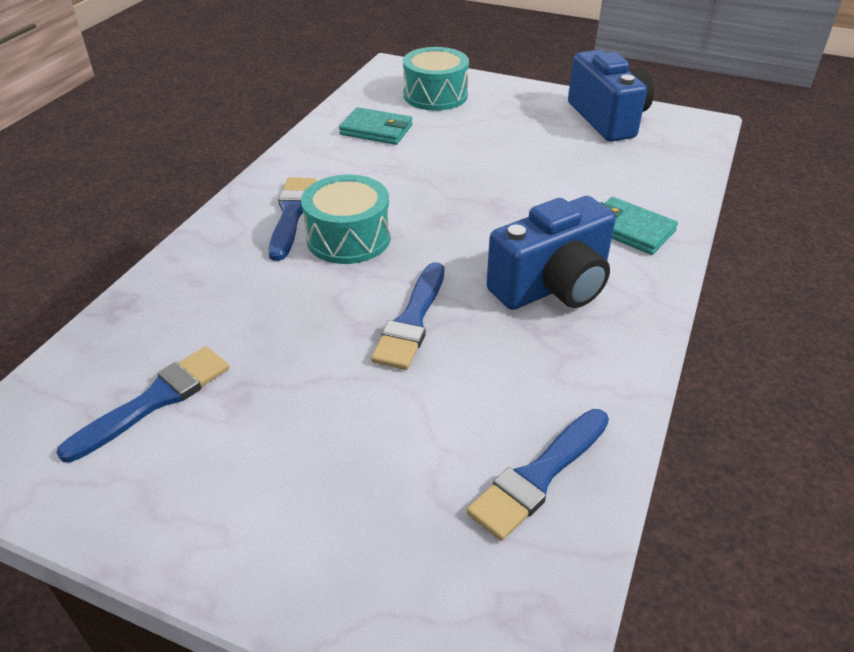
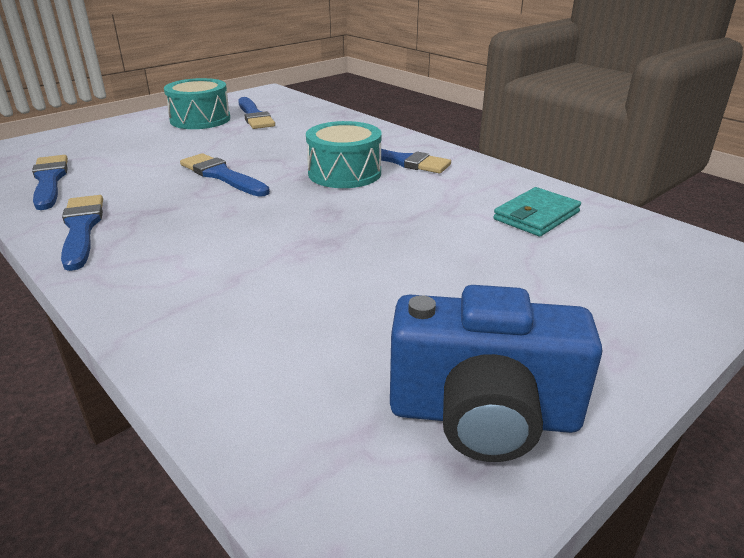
camera: 115 degrees right, 10 degrees down
(435, 95) = (629, 272): turquoise drum -> turquoise drum (200, 119)
(552, 286) = (178, 232): blue camera -> none
(605, 354) = (81, 228): none -> blue brush
(630, 229) = (194, 305): turquoise wallet -> none

